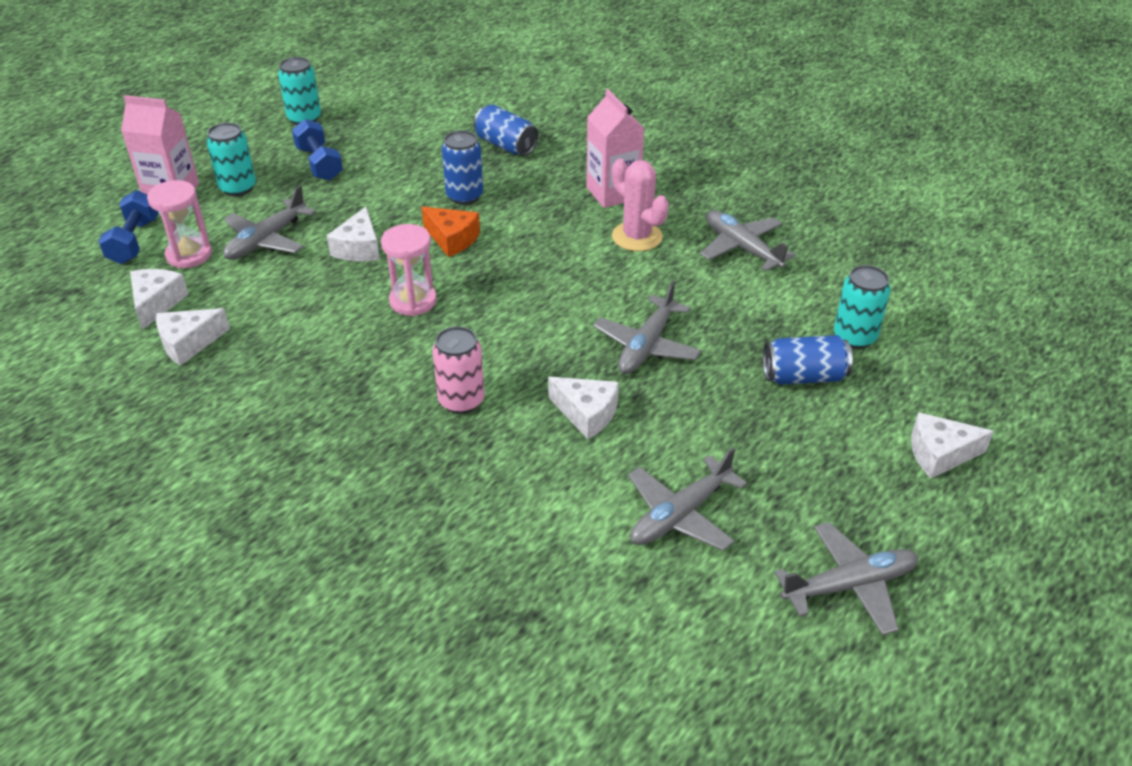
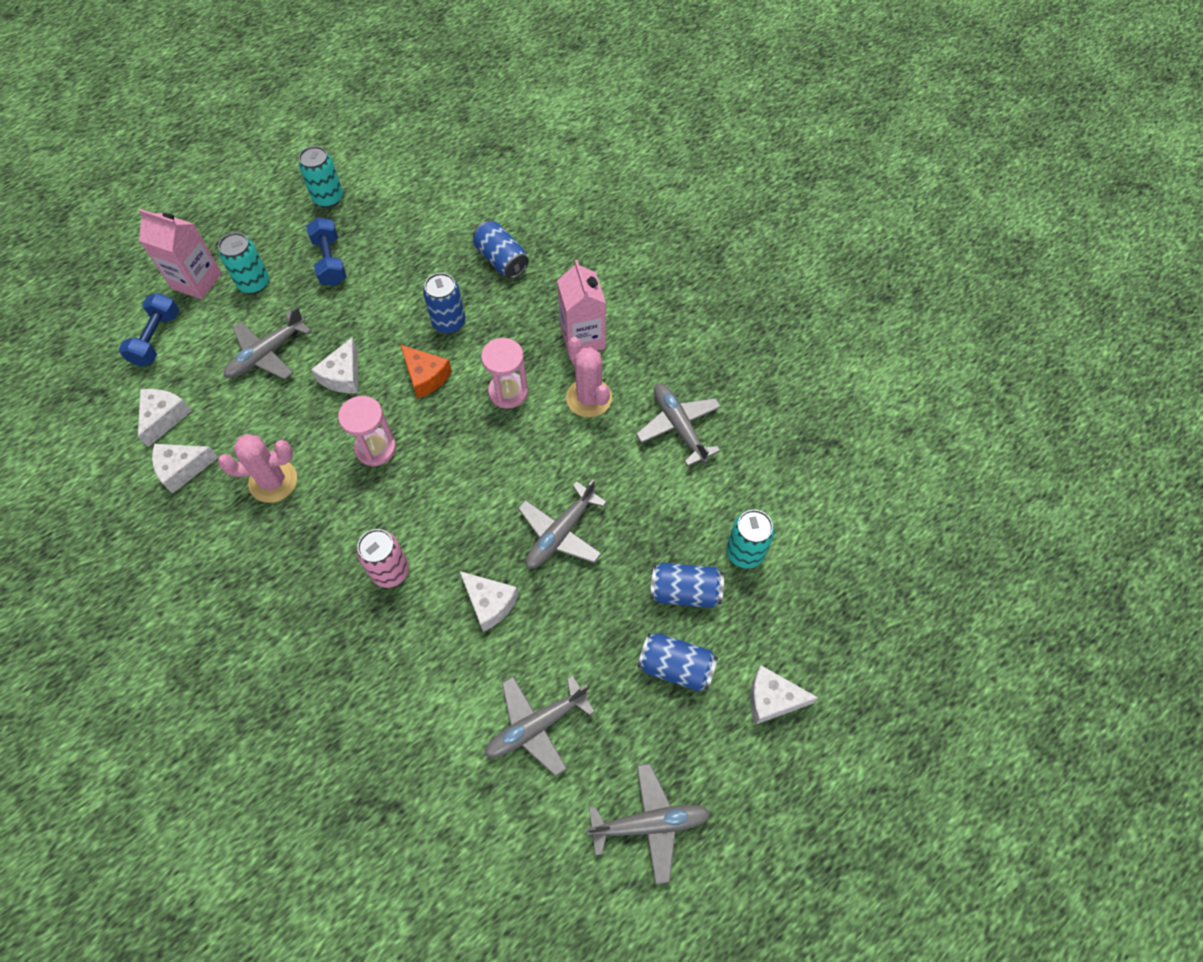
camera: 10 degrees right, 20 degrees up
(189, 255) = (199, 363): pink hourglass -> pink hourglass (508, 392)
(300, 341) = (273, 481): none -> pink cactus
(820, 441) = (676, 667): none -> blue can

